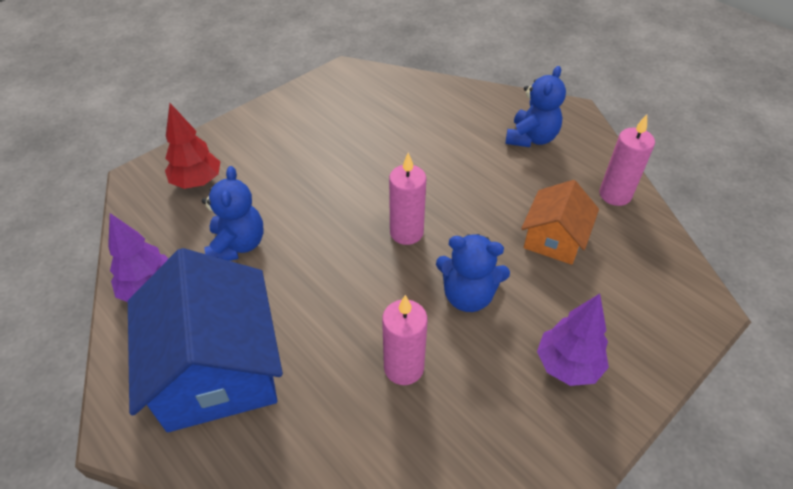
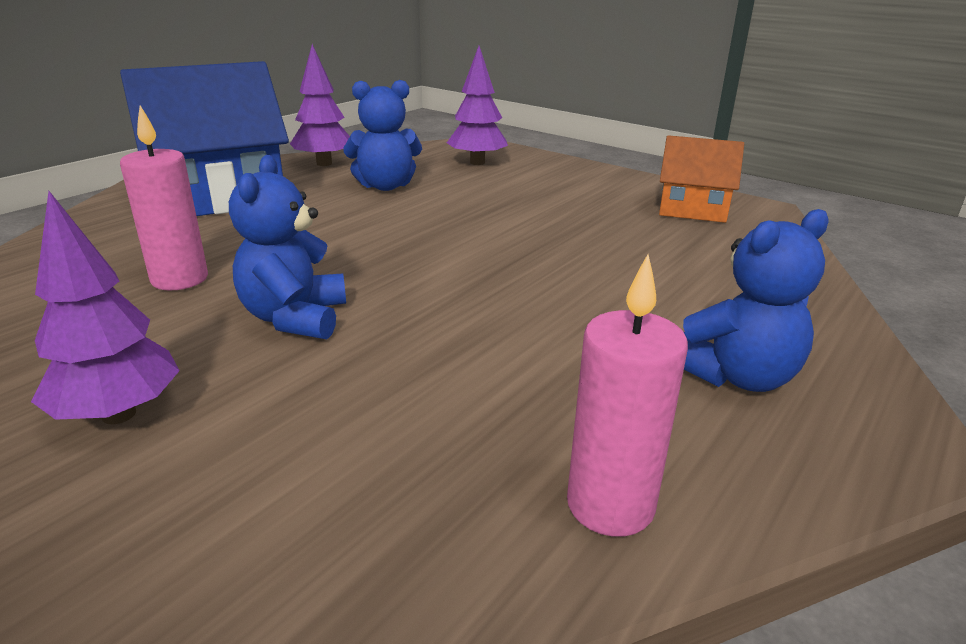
camera: 80 degrees right, 20 degrees down
(197, 182) = (477, 162): red tree -> purple tree
(406, 232) = (422, 268): pink candle -> none
(531, 138) = (737, 376): blue teddy bear -> blue teddy bear turned 45 degrees counterclockwise
(554, 238) = (433, 404): orange house -> orange house (692, 208)

